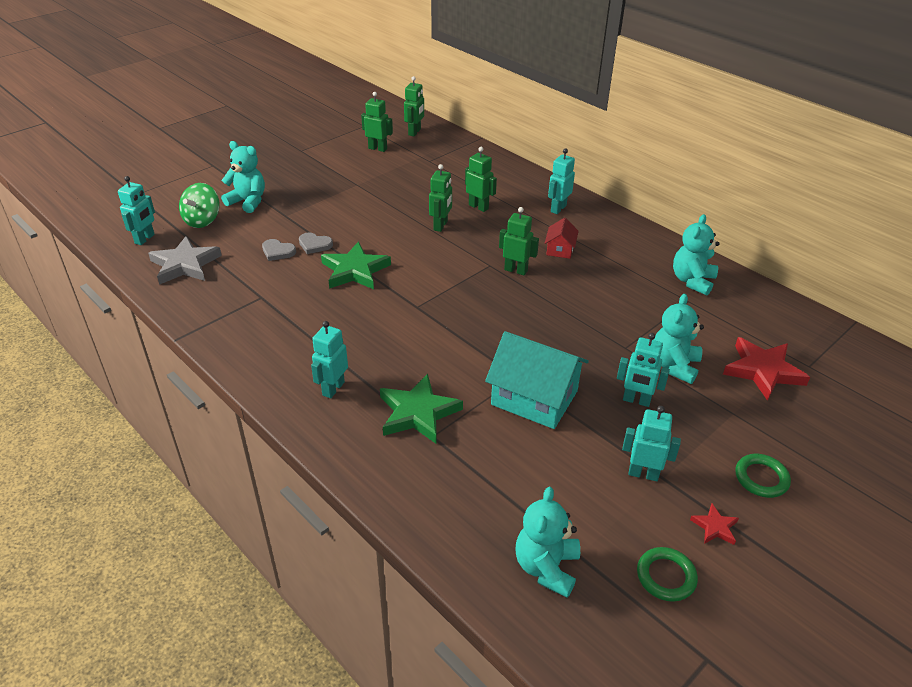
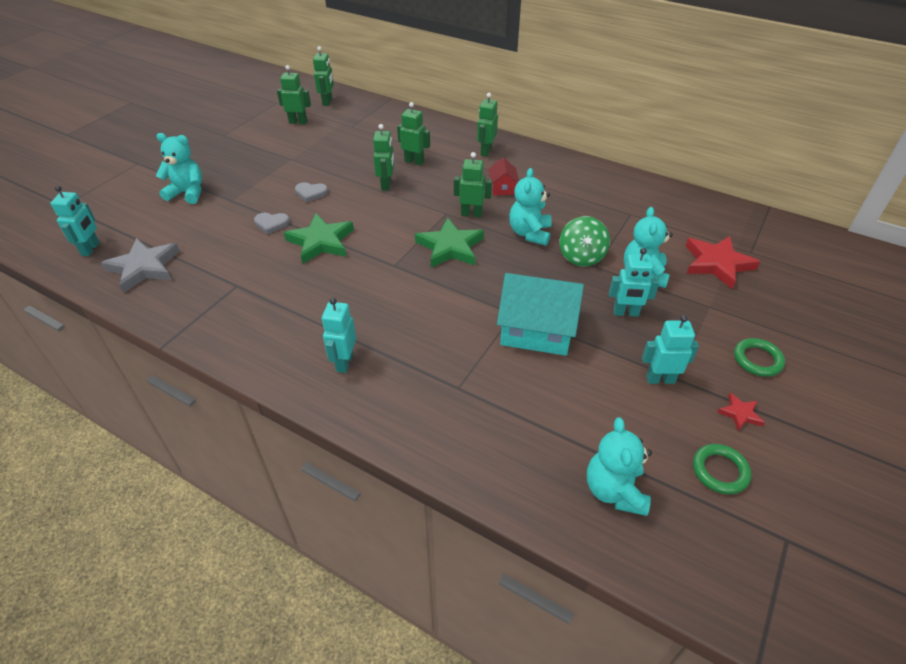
camera: 15 degrees left, 5 degrees up
(202, 220) = (146, 219): green spinning top -> green spinning top (581, 256)
(278, 251) = (237, 237): grey heart -> grey heart (311, 193)
(418, 413) = (436, 368): green star -> green star (450, 247)
(558, 209) = (486, 151): turquoise robot -> green robot
(692, 281) = (626, 196): turquoise teddy bear -> turquoise teddy bear (529, 233)

